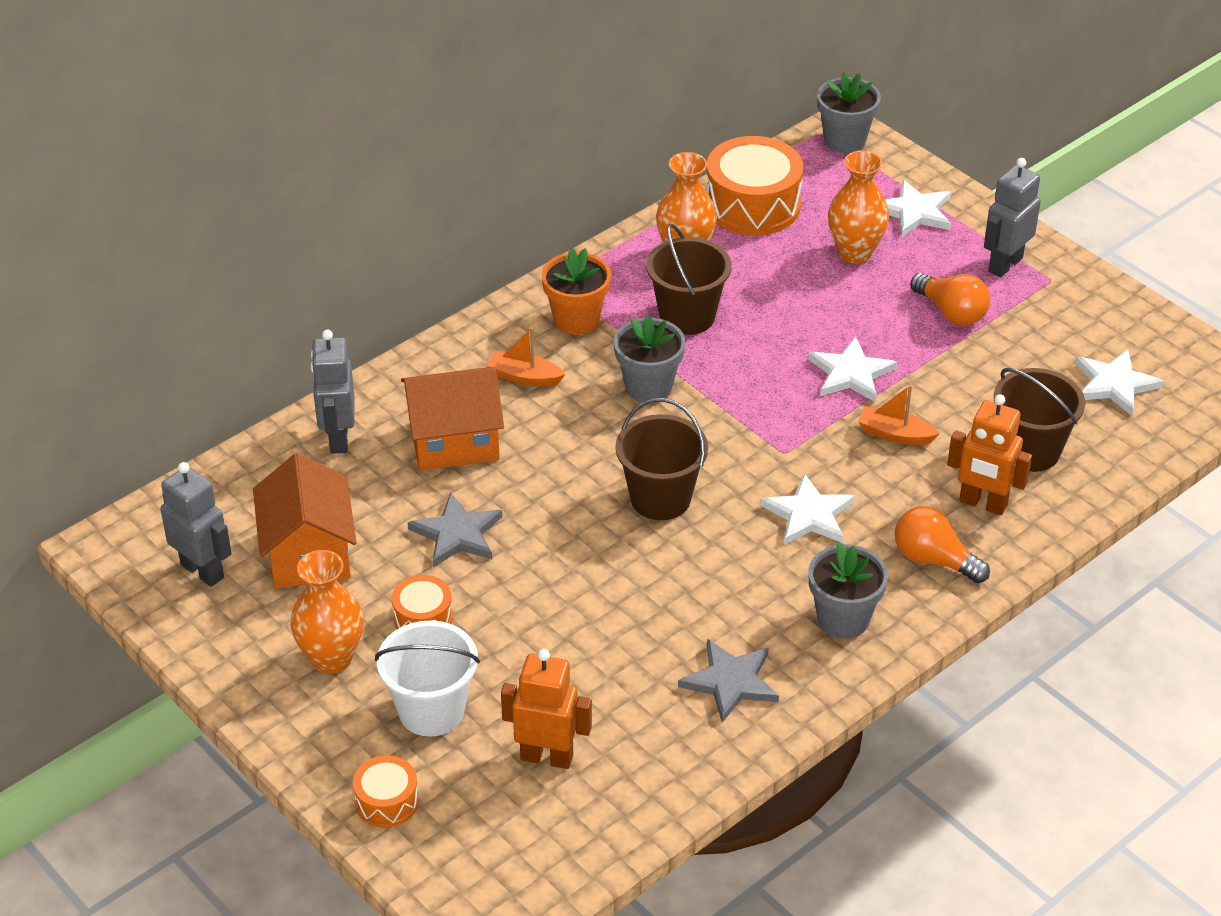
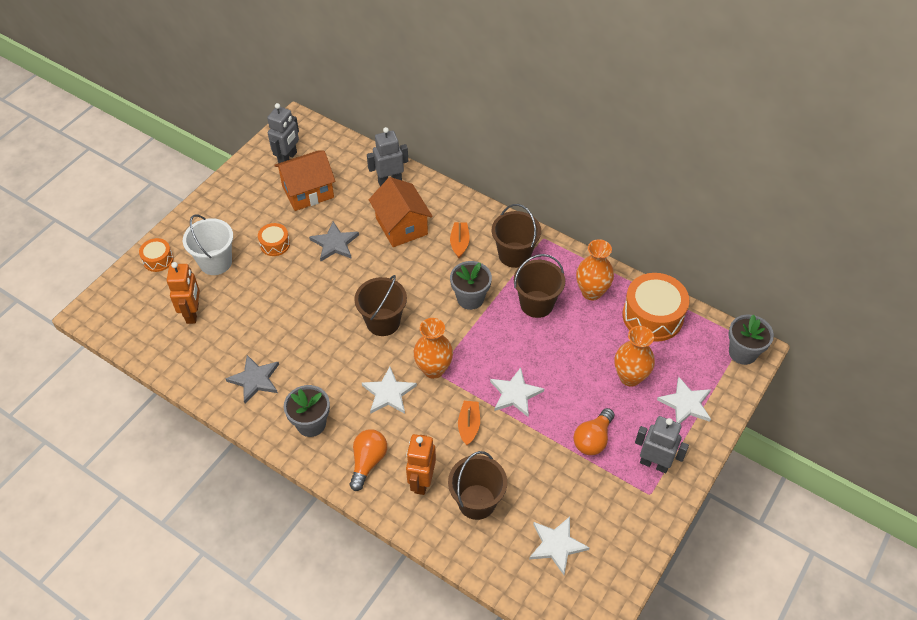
camera: 75 degrees right, 10 degrees up
(332, 658) = (242, 218): orange vase -> orange vase (433, 369)
(576, 319) = (514, 255): orange flower pot -> brown bucket

